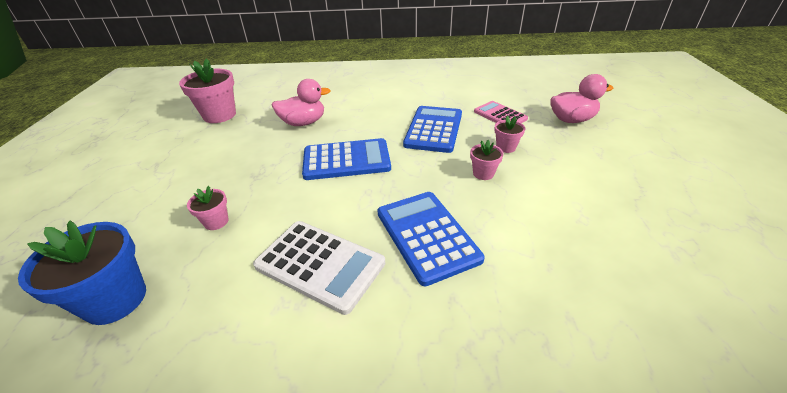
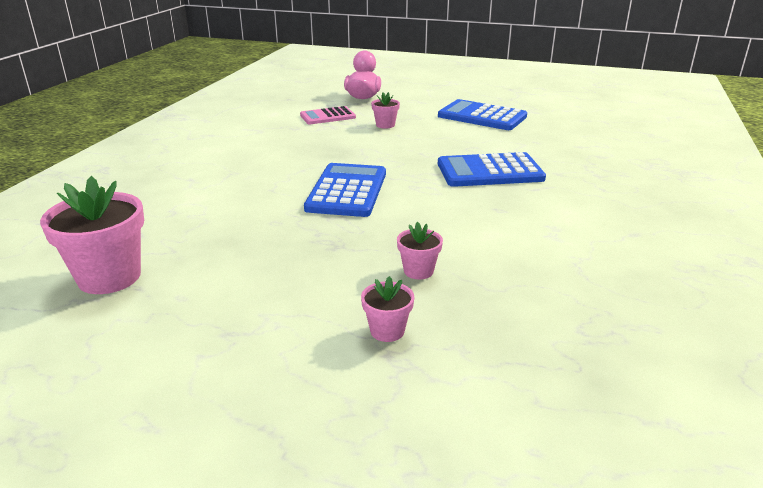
camera: 75 degrees left, 10 degrees down
(115, 300) = (530, 331): blue flower pot -> none
(303, 123) = (227, 209): pink duck -> none
(320, 265) = (510, 216): white calculator -> none
(434, 129) = (325, 144): blue calculator -> blue calculator (482, 116)
(483, 173) = (418, 139): pink flower pot -> pink flower pot (387, 331)

